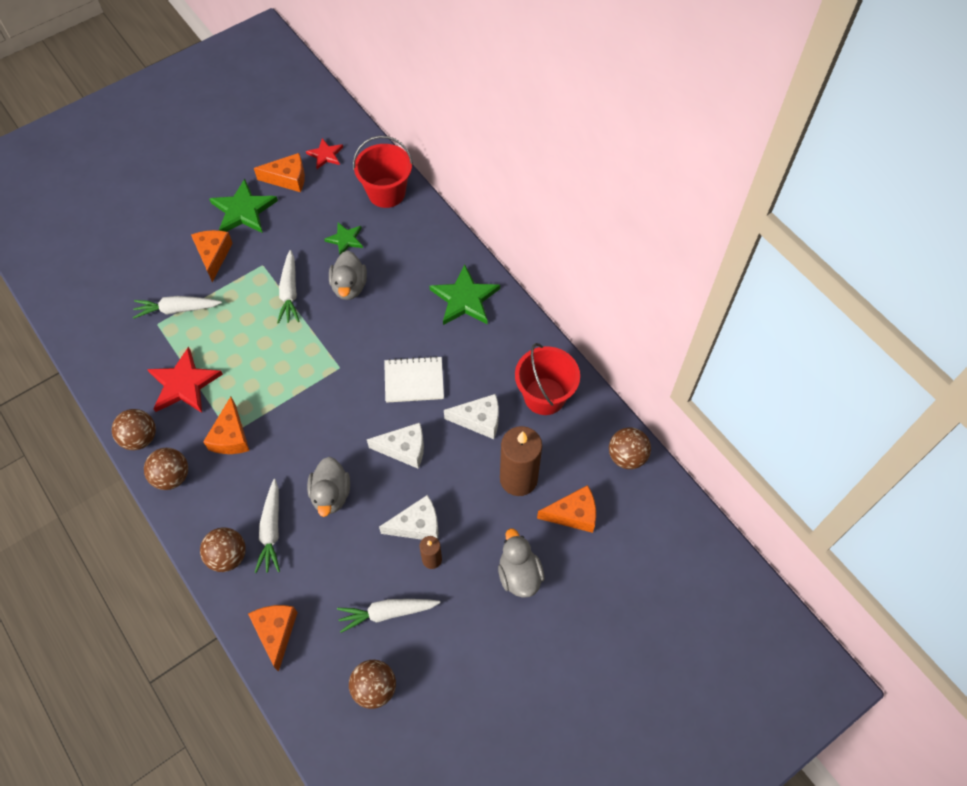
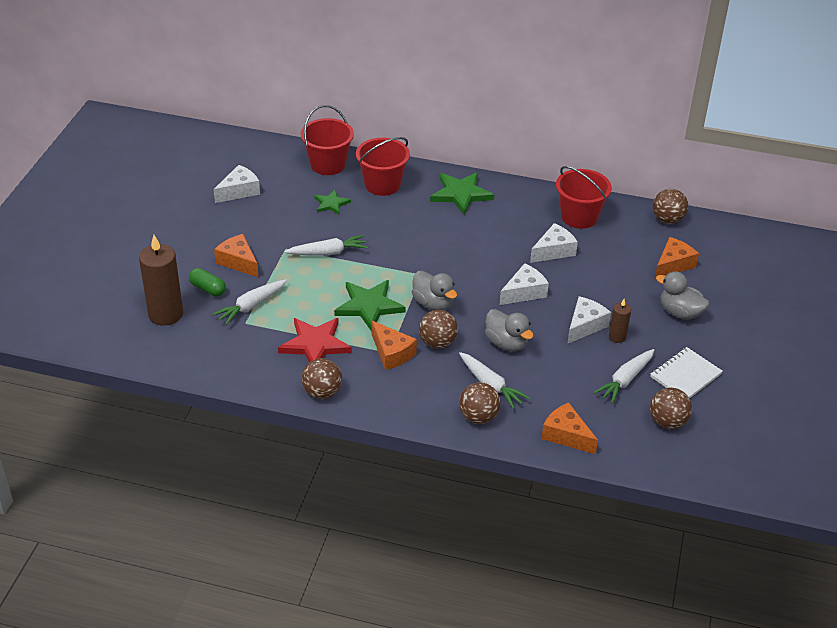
camera: 40 degrees left, 20 degrees down
(164, 269) = (208, 289): none -> green capsule
(172, 476) = (377, 399): brown ball -> brown ball (437, 343)
(243, 210) = (227, 225): green star -> green star (369, 306)
(288, 178) = (239, 191): orange cheese -> white cheese
(289, 292) = (328, 253): white carrot -> white carrot turned 60 degrees counterclockwise
(325, 155) = (251, 165): red star -> none
(349, 286) = (369, 228): grey duck -> grey duck (433, 304)
(409, 244) = (382, 184): none -> red bucket
(414, 380) = (483, 254): white notebook -> white notebook (685, 375)
(518, 479) = (617, 266): brown candle -> brown candle (166, 314)

